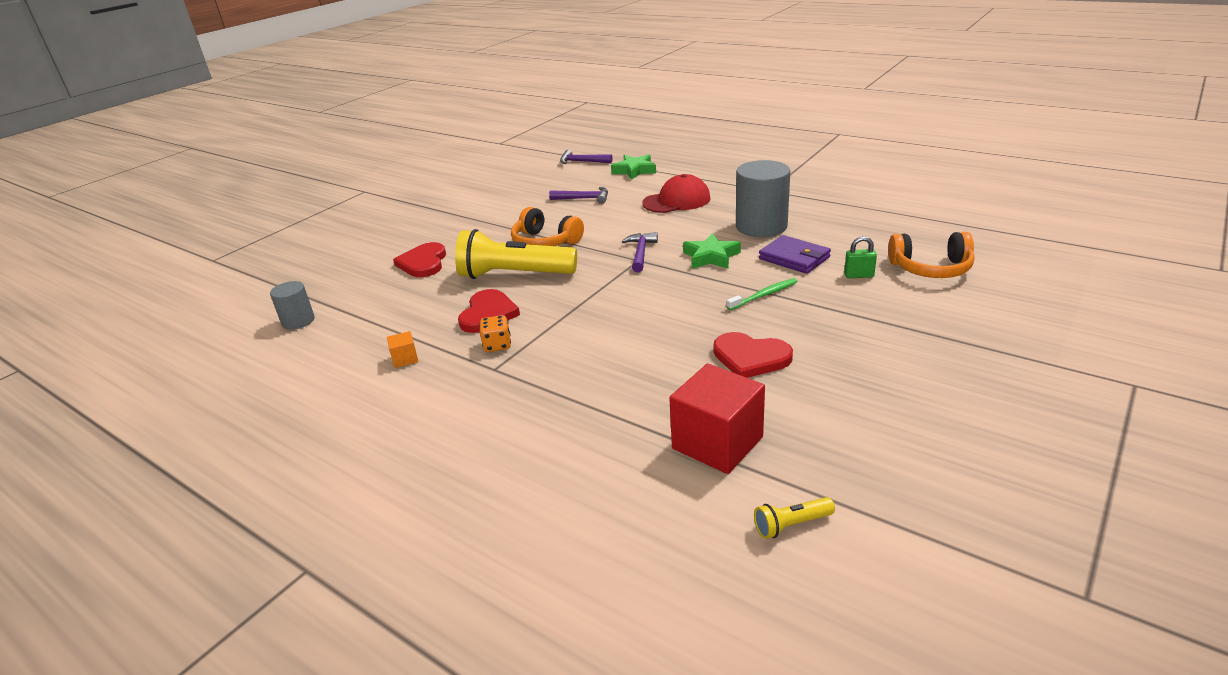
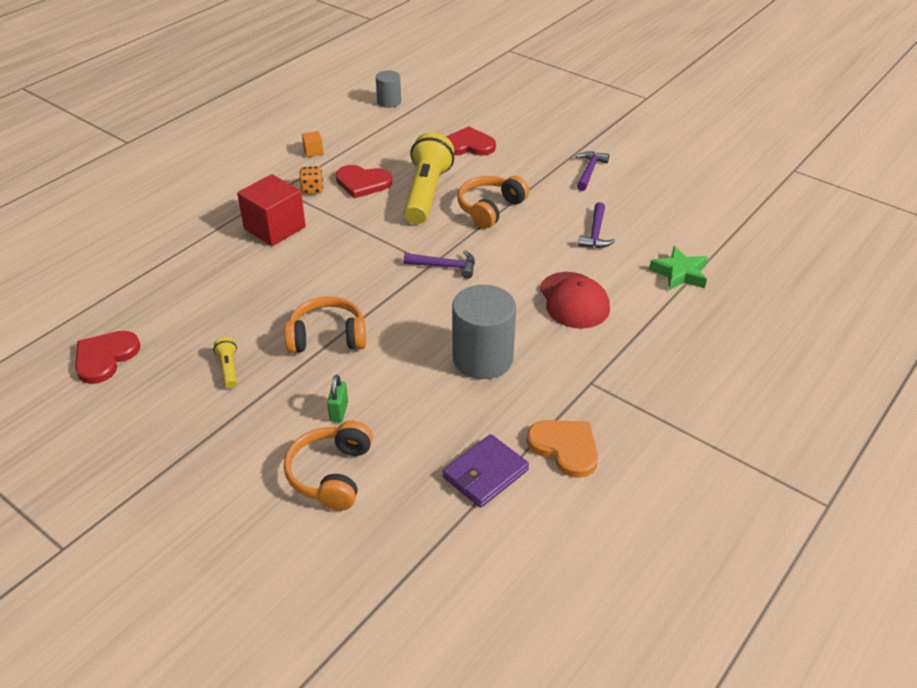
camera: 90 degrees right, 10 degrees up
(582, 162) = (717, 233): purple hammer -> purple hammer (589, 171)
(711, 257) = (420, 312): green star -> none
(717, 443) = (138, 285): red cube -> red cube (274, 228)
(750, 357) = (230, 314): red heart -> red heart (105, 357)
(764, 295) = (327, 337): green toothbrush -> orange headphones
(791, 525) = (45, 306): yellow flashlight -> yellow flashlight (228, 368)
(794, 258) = (396, 371): purple wallet -> purple wallet (485, 474)
(840, 194) = (565, 447): none -> orange heart

